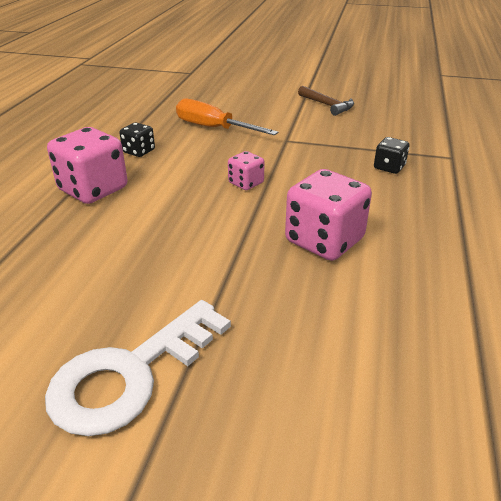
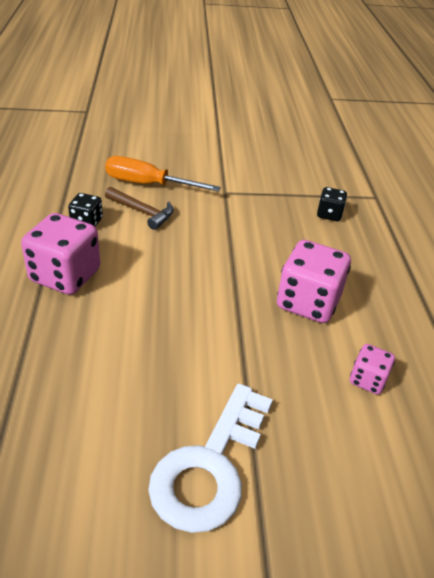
camera: 20 degrees left, 5 degrees up
(246, 183) = (211, 248): pink dice -> pink dice (367, 380)
(327, 105) = (244, 145): brown hammer -> brown hammer (142, 212)

